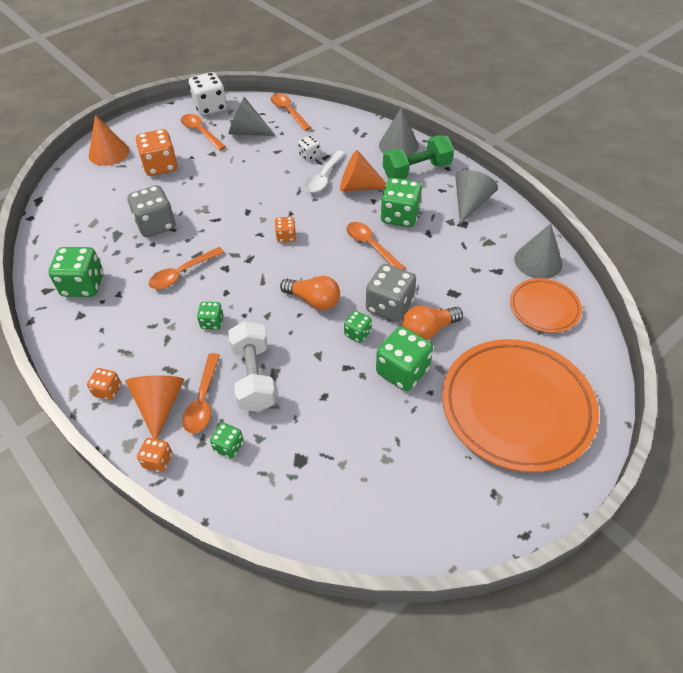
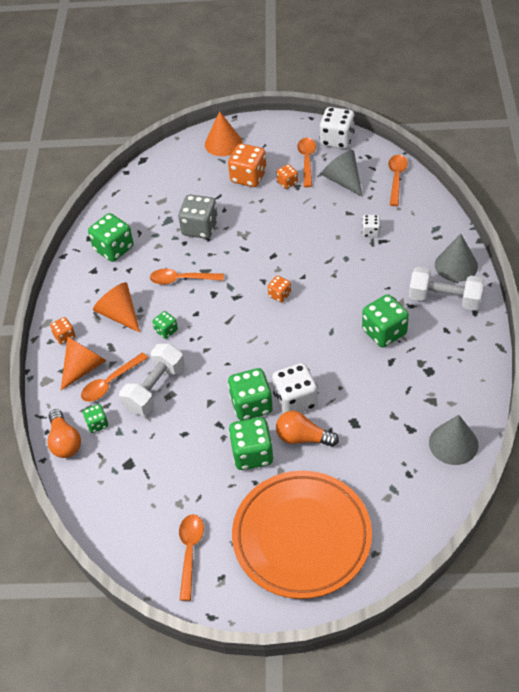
camera: 45 degrees right, 0 degrees up
(158, 461) = (52, 403): orange dice -> orange dice (287, 182)
(313, 300) = (247, 359): orange light bulb -> orange light bulb (65, 442)
(324, 177) = (361, 259): white spoon -> none
(357, 333) = (251, 405): green dice -> green dice, size x1.87
(358, 186) = (379, 285): orange cone -> orange cone (119, 314)
(371, 246) = (334, 343): orange spoon -> orange spoon (190, 552)
(389, 306) = (295, 400): grey dice -> white dice
(416, 171) = (444, 299): green dumbbell -> white dumbbell
(470, 203) = (456, 357): grey cone -> none
(544, 308) = (411, 483): orange plate -> none

